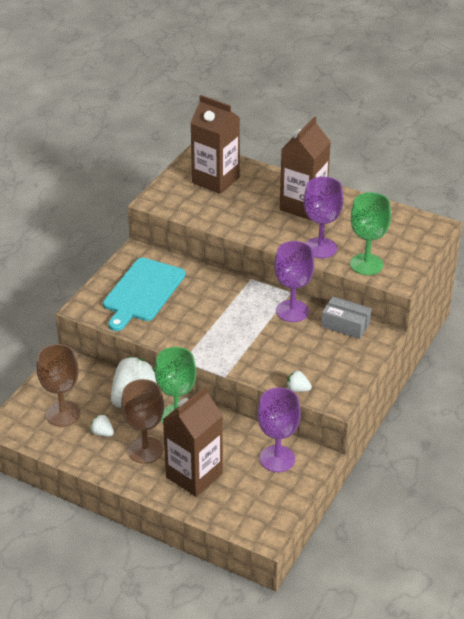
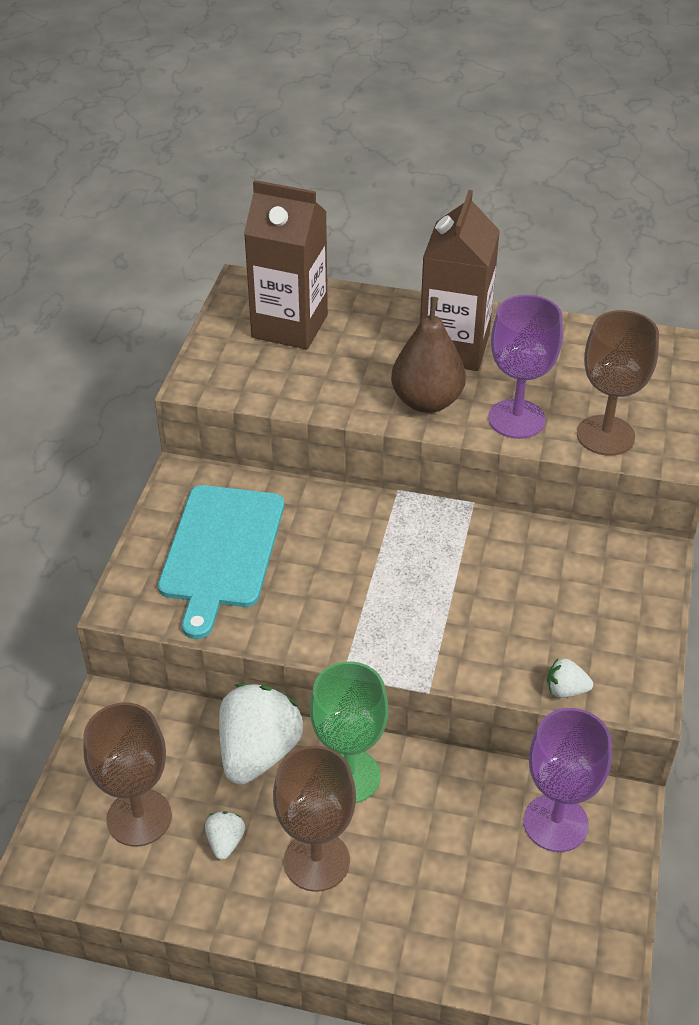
camera: 15 degrees left, 5 degrees up
(102, 433) = (225, 842): white strawberry -> white strawberry turned 75 degrees clockwise
(194, 475) = (424, 895): brown carton -> none
(275, 231) = (427, 401): none -> brown pear
(292, 311) = (491, 537): purple goblet -> none
(345, 325) = (589, 546): grey box -> none
(366, 264) = (605, 435): green goblet -> brown goblet

